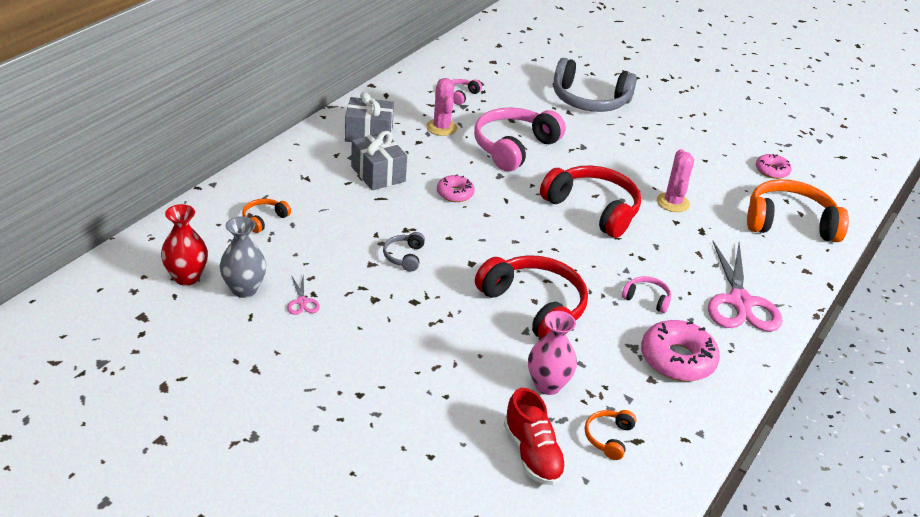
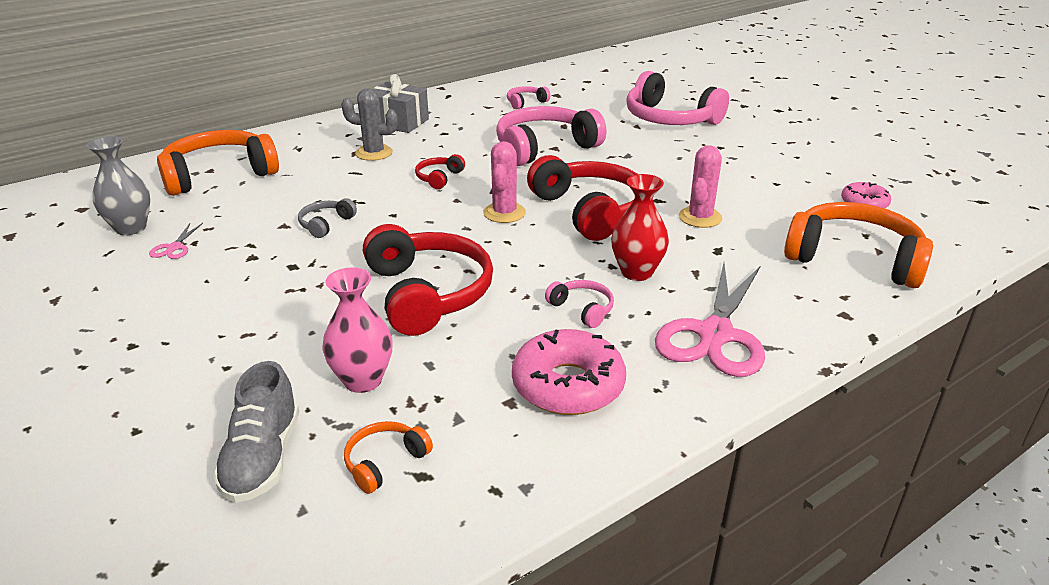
camera: 25 degrees right, 5 degrees down
(187, 277) = (90, 210): red vase -> red vase (636, 272)
(264, 219) = (219, 175): orange headphones -> orange headphones, size x2.21
(378, 174) = (374, 153): grey gift -> grey cactus
(441, 127) = (480, 124): pink cactus -> pink cactus (504, 213)
(455, 193) = (439, 178): pink donut -> red headphones
(532, 454) = (263, 458): red shoe -> grey shoe
(589, 100) = (670, 118): grey headphones -> pink headphones

